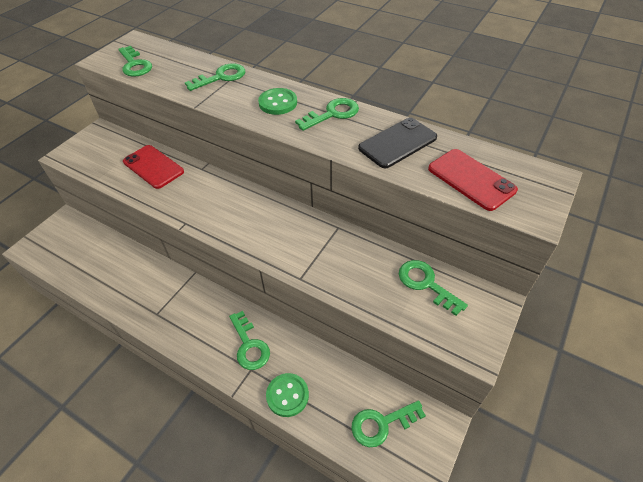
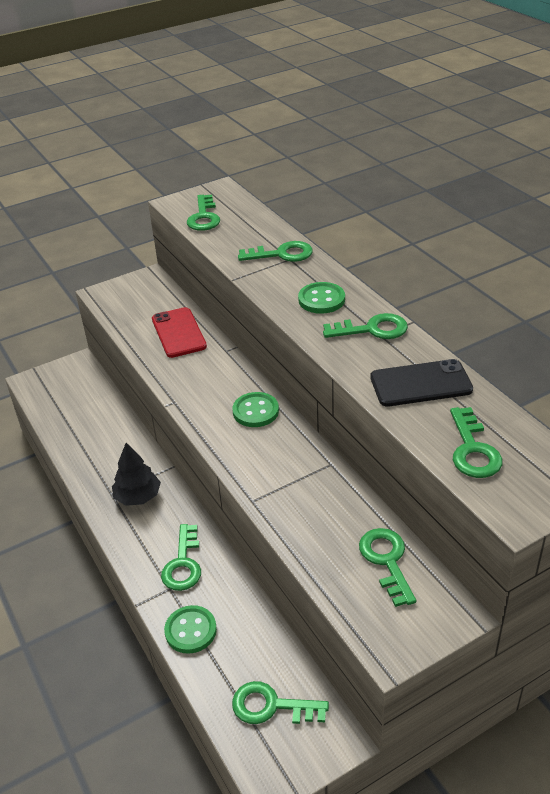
camera: 30 degrees right, 10 degrees down
(180, 307) = (138, 497): none -> black tree
(256, 207) = (255, 411): none -> green button
(471, 179) = (473, 450): red phone -> green key

